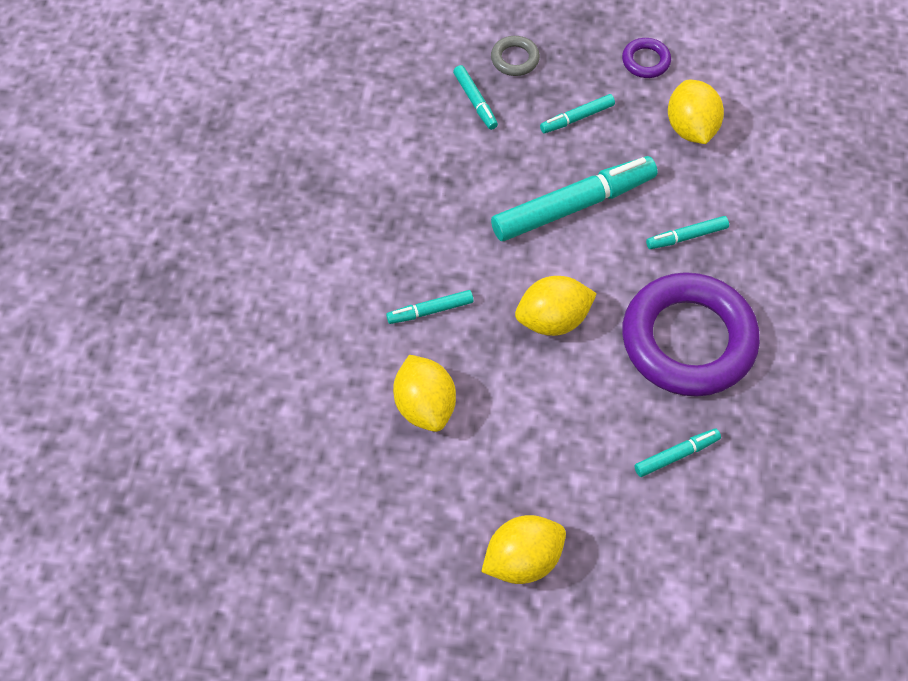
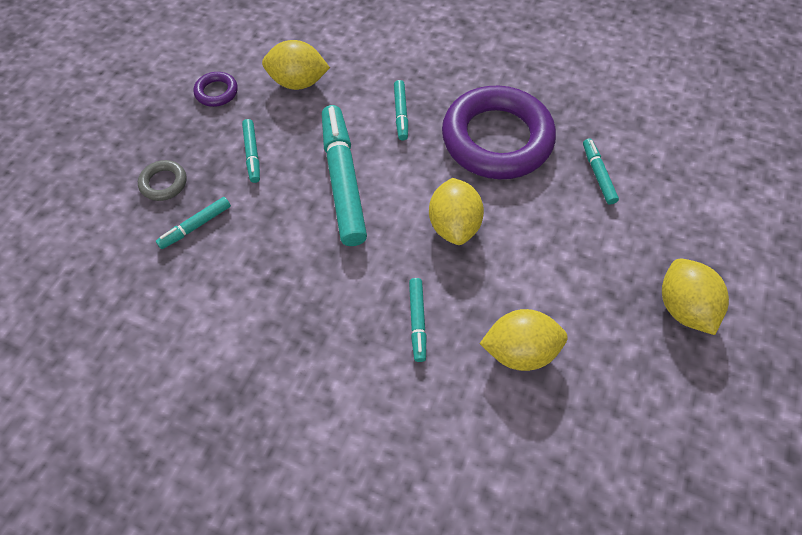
camera: 75 degrees left, 0 degrees up
(475, 101) = (196, 226): turquoise marker -> turquoise marker turned 150 degrees clockwise

